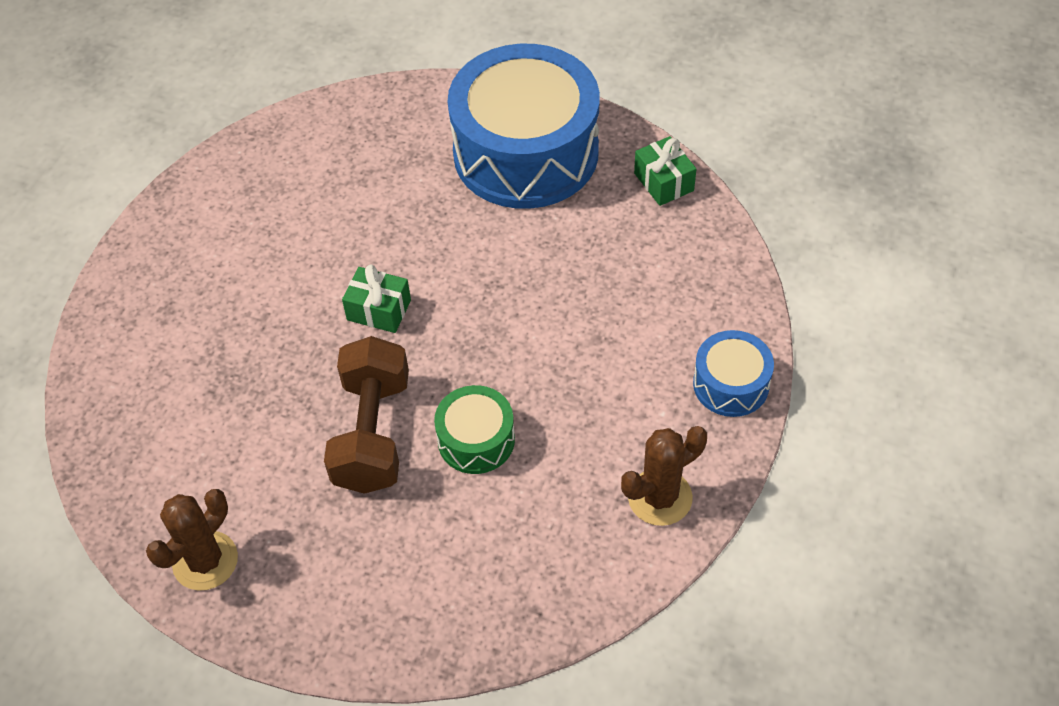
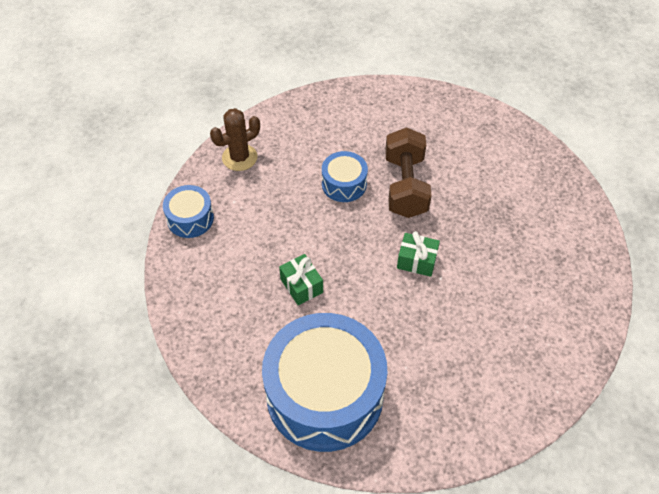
camera: 175 degrees right, 0 degrees up
(205, 561) = (480, 123): brown cactus -> none
(476, 440) = (344, 184): green drum -> blue drum
(664, 182) = (216, 368): green gift -> green gift (301, 286)

